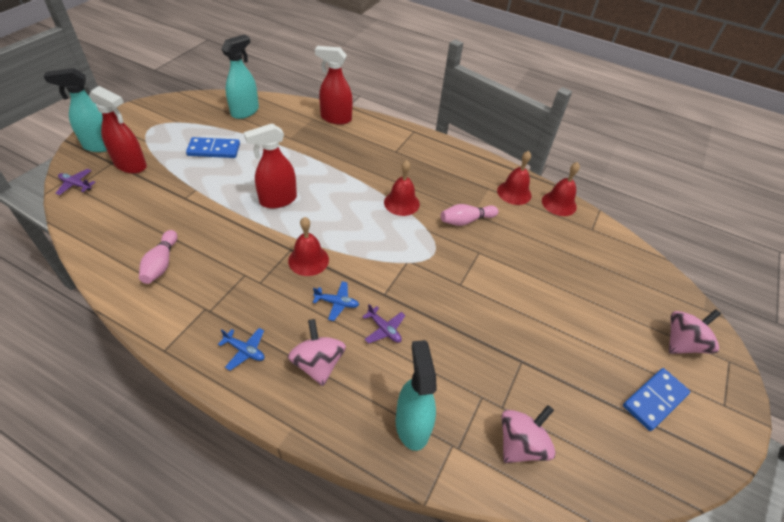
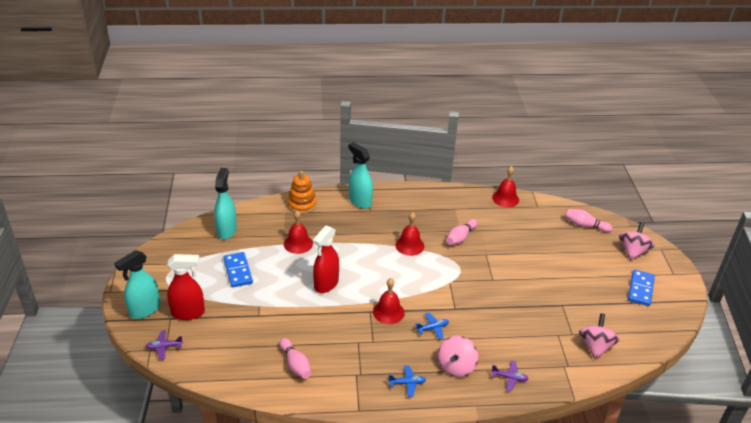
camera: 30 degrees left, 10 degrees down
(214, 150) = (238, 271): blue domino -> blue domino turned 75 degrees counterclockwise
(318, 363) = (456, 366): pink spinning top -> pink spinning top turned 105 degrees counterclockwise
(336, 118) = (302, 204): red spray bottle -> orange stacking toy
(384, 329) = (474, 328): purple plane -> purple plane (509, 378)
(412, 425) = (536, 368): turquoise spray bottle -> turquoise spray bottle (360, 201)
(514, 193) = (473, 204): red bell -> red bell (298, 243)
(638, 278) = (585, 225): none -> pink bowling pin

